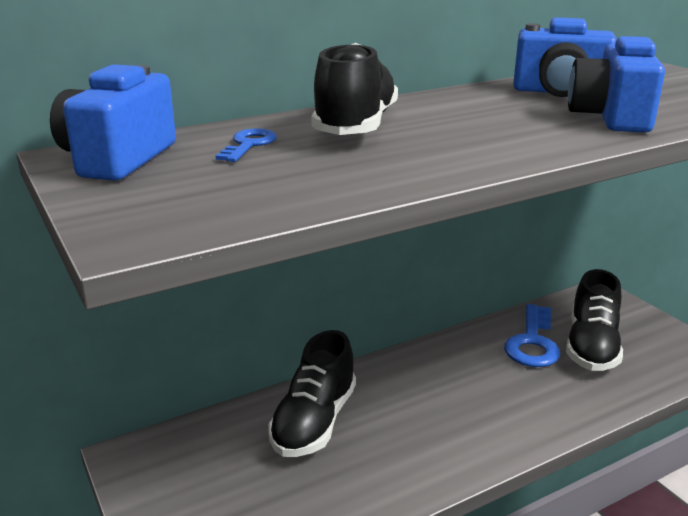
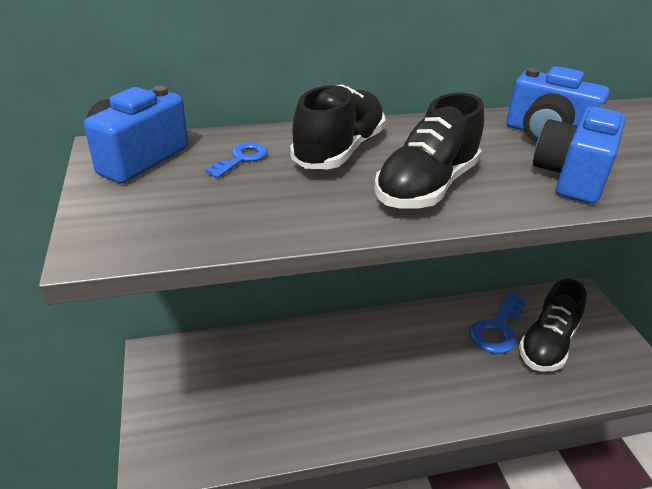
camera: 15 degrees right, 10 degrees up
(314, 421) = (294, 359): black shoe -> black shoe (426, 186)

